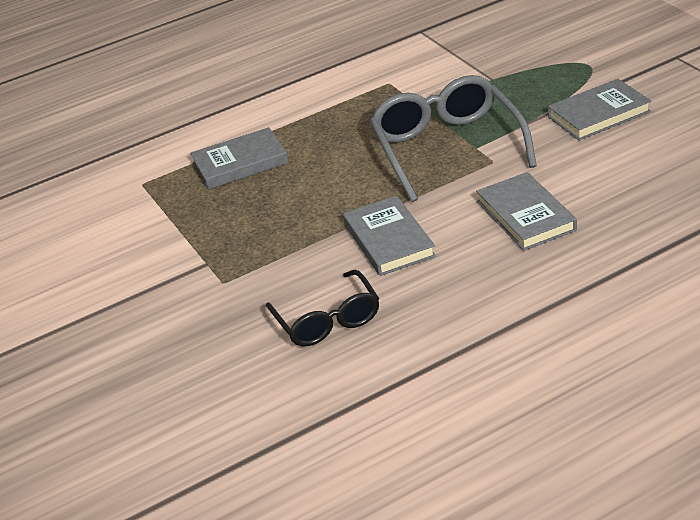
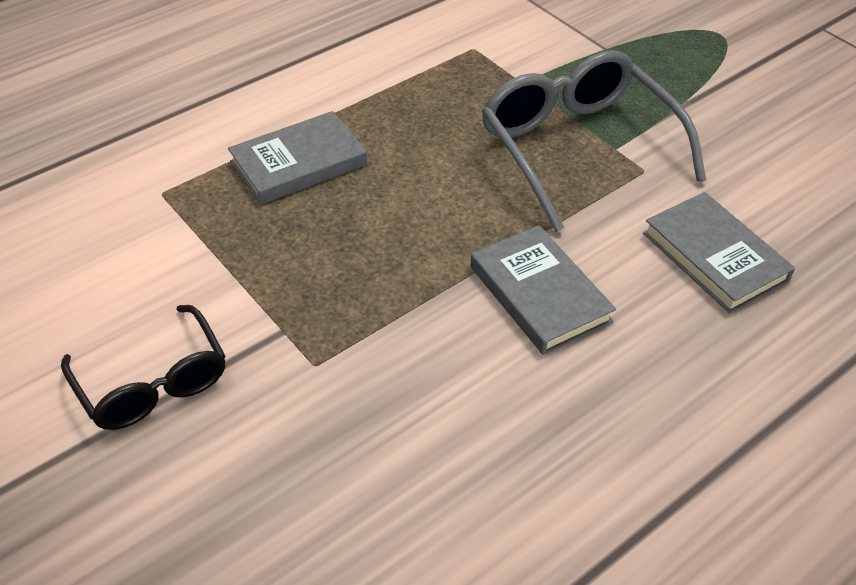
camera: 15 degrees left, 10 degrees up
(327, 320) = (486, 433): black glasses -> black glasses (152, 382)
(599, 114) = (757, 105): grey book -> none

